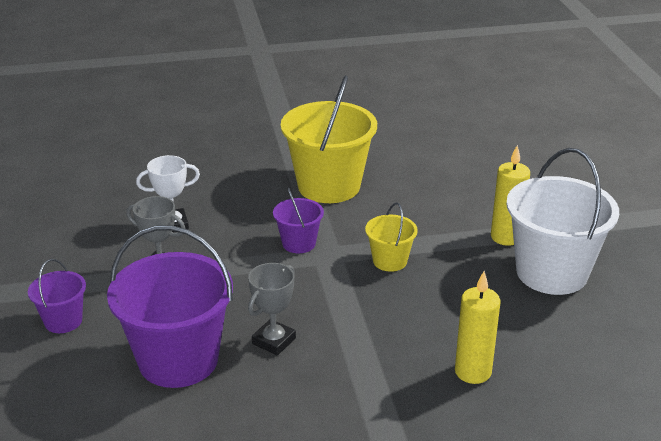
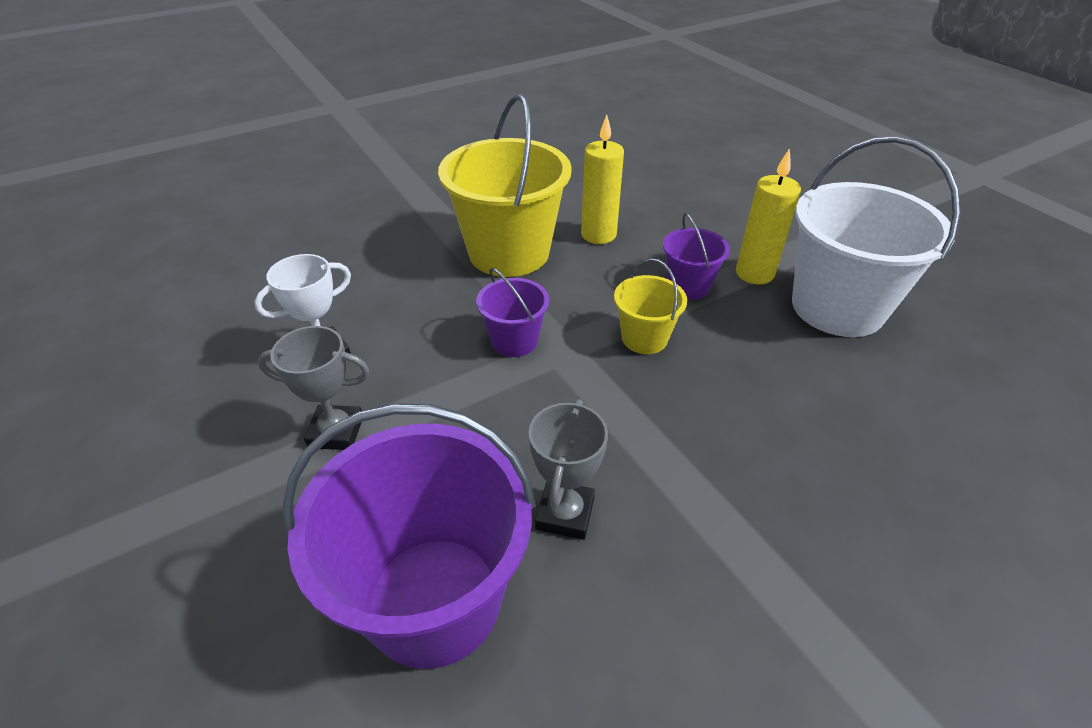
camera: 20 degrees left, 10 degrees up
(63, 321) = (203, 580): purple bucket -> purple bucket (688, 286)
(473, 372) = (859, 482): yellow candle -> yellow candle (598, 235)

